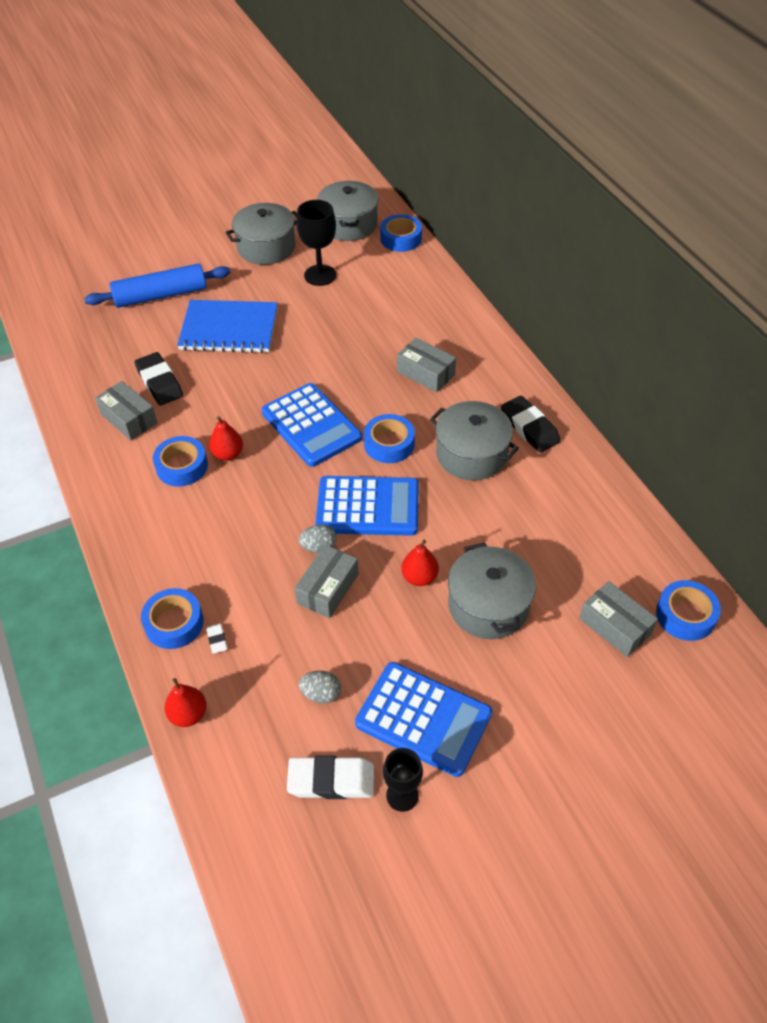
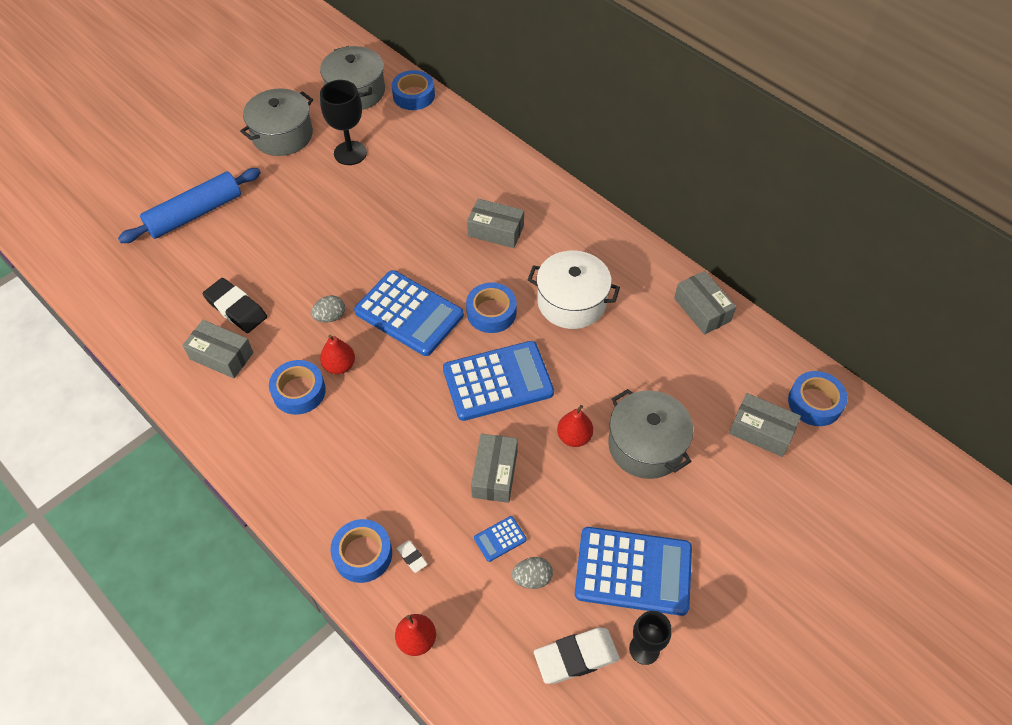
camera: 20 degrees left, 5 degrees up
(229, 329) = (283, 232): blue notebook -> none
(306, 649) = (500, 539): none -> blue calculator
(319, 547) = (469, 435): grey egg -> grey egg (330, 317)
(471, 454) = (571, 302): grey pot -> white pot
(529, 428) = (613, 261): black eraser -> none
(602, 495) = (702, 309): none -> grey box

